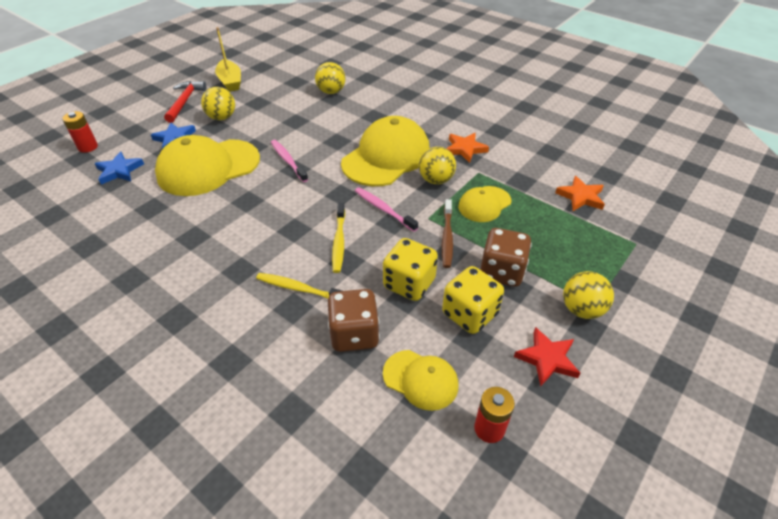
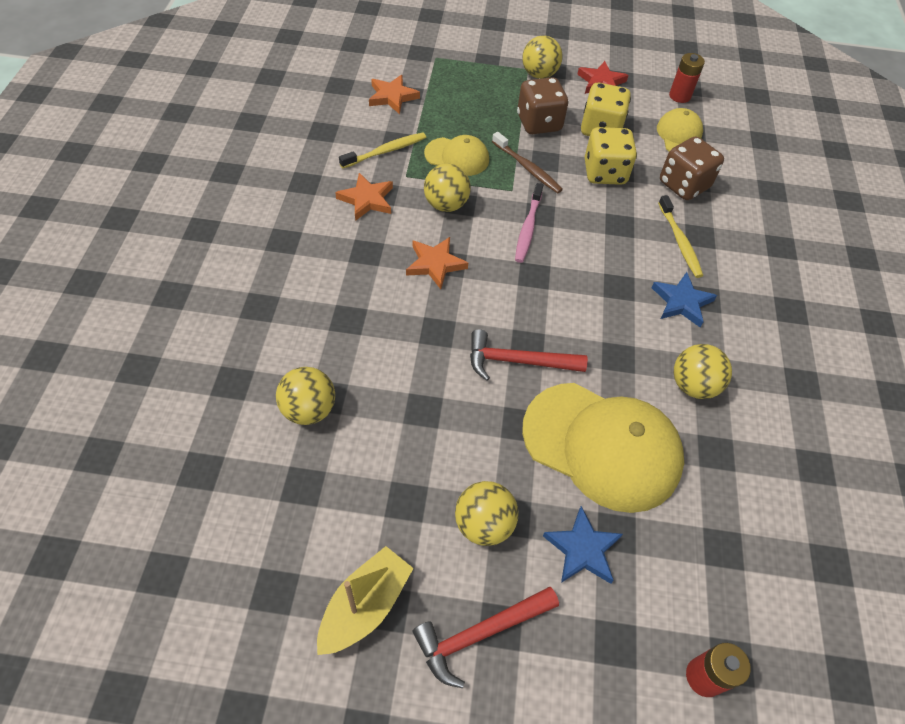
camera: 125 degrees left, 10 degrees up
(119, 171) = (701, 562): blue star -> blue star (681, 302)
(194, 222) = (693, 385): none -> yellow ball
(288, 161) = (518, 361): pink toothbrush -> red hammer
(339, 242) = (602, 241): yellow toothbrush -> yellow toothbrush (385, 151)
(386, 157) = (435, 264): yellow cap -> orange star
(447, 237) = (527, 168): brown toothbrush -> brown toothbrush turned 75 degrees clockwise

